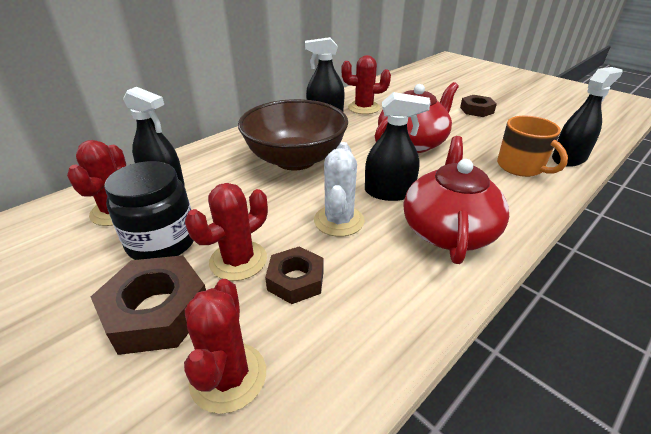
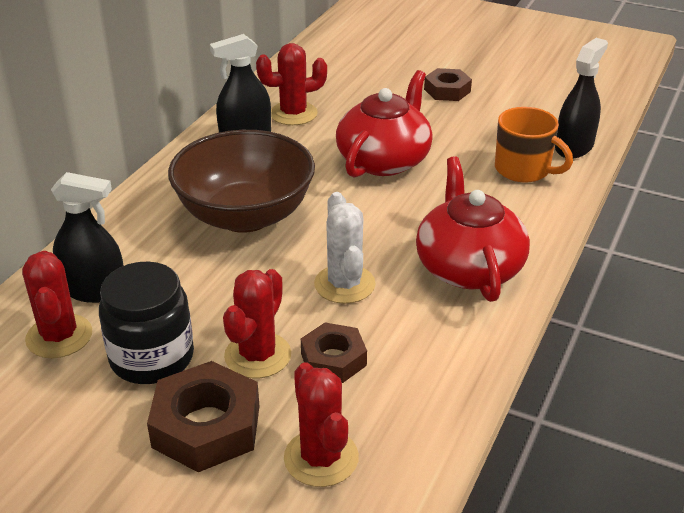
camera: 20 degrees left, 0 degrees up
(389, 192) = (385, 236): black spray bottle -> none

